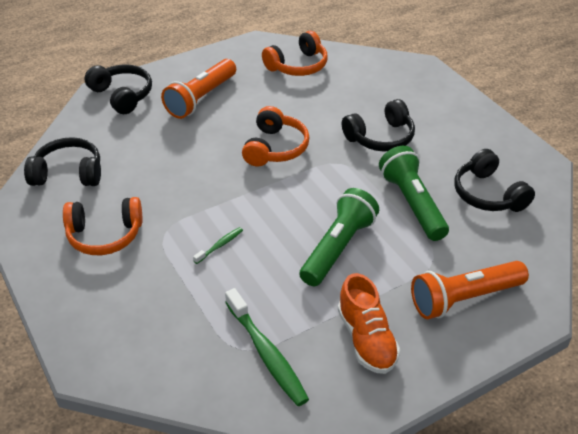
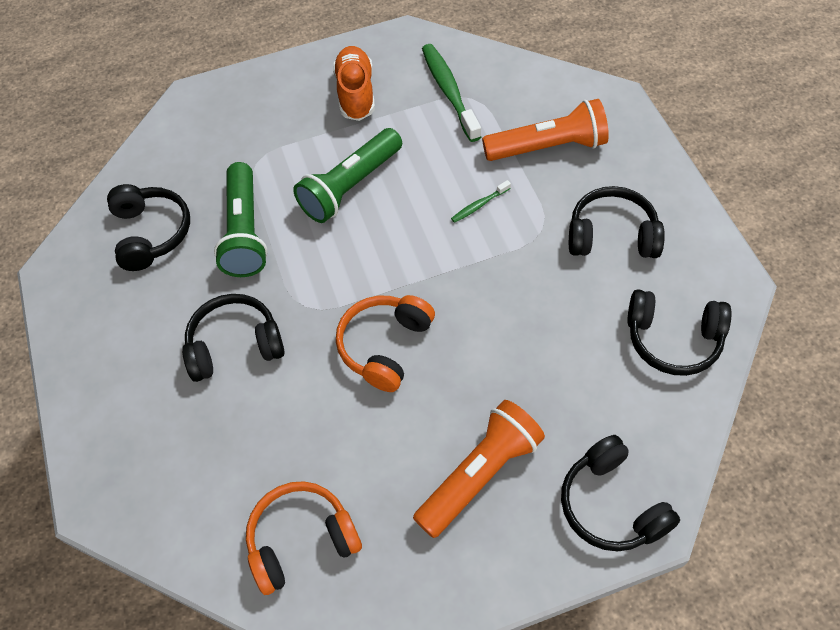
camera: 165 degrees left, 15 degrees up
(105, 235) = (612, 235): orange headphones -> black headphones
(464, 298) = (248, 119): orange flashlight -> orange flashlight (548, 147)

